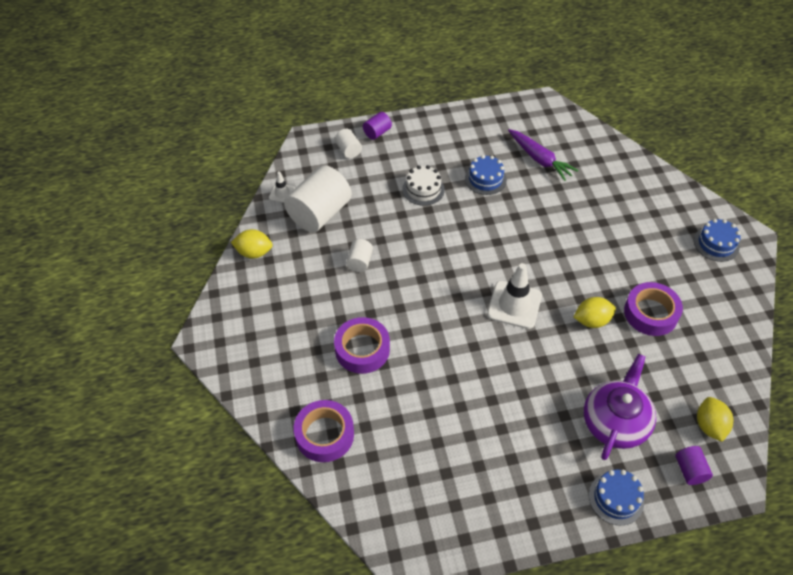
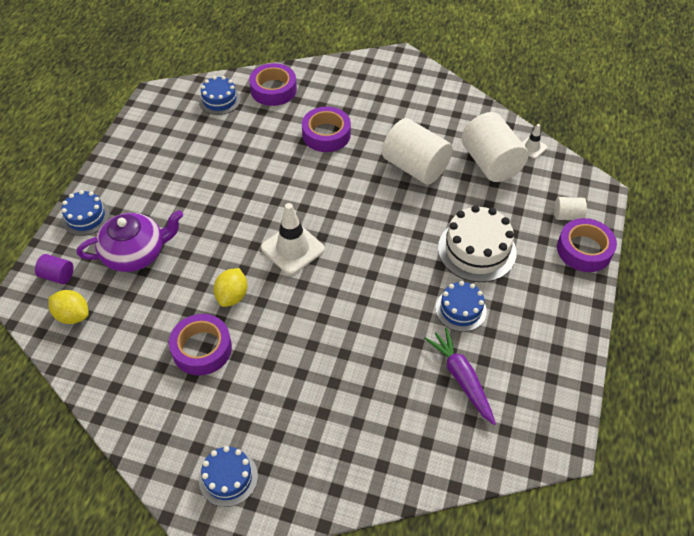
camera: 120 degrees right, 0 degrees up
(254, 252) = (470, 108): yellow lemon -> none
(359, 262) = (415, 167): white cylinder -> white cylinder, size x2.13
(374, 480) = (219, 100): none -> blue cake
(377, 132) = (584, 250): purple cylinder -> purple tape
(423, 189) = (476, 250): white cake -> white cake, size x1.62
(539, 159) = (461, 378): purple carrot -> purple carrot turned 75 degrees clockwise
(615, 422) = (135, 253): purple teapot -> purple teapot turned 75 degrees counterclockwise

